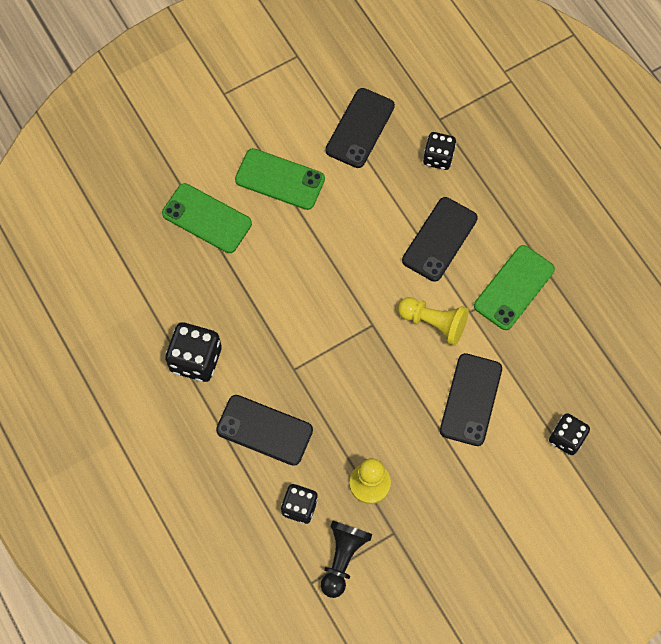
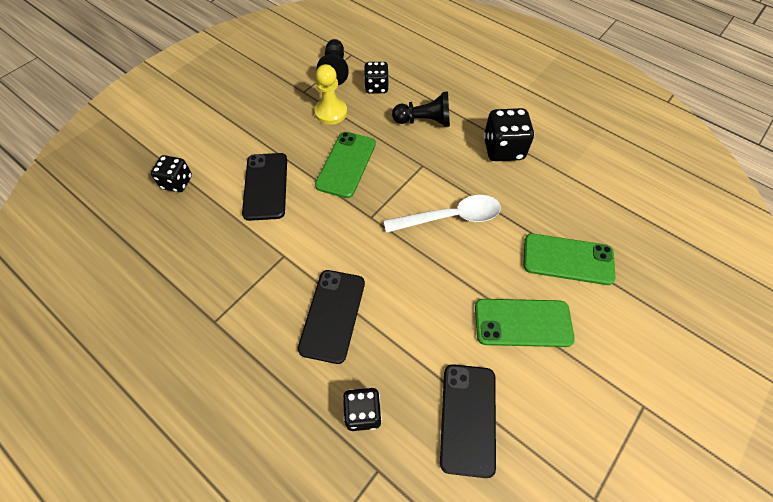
camera: 160 degrees right, 10 degrees down
(264, 430) = (424, 121): black phone -> black pawn
(293, 297) = (451, 217): none -> white spoon
(434, 323) = (315, 235): yellow pawn -> none
(514, 287) = (243, 291): green phone -> green phone (346, 164)

